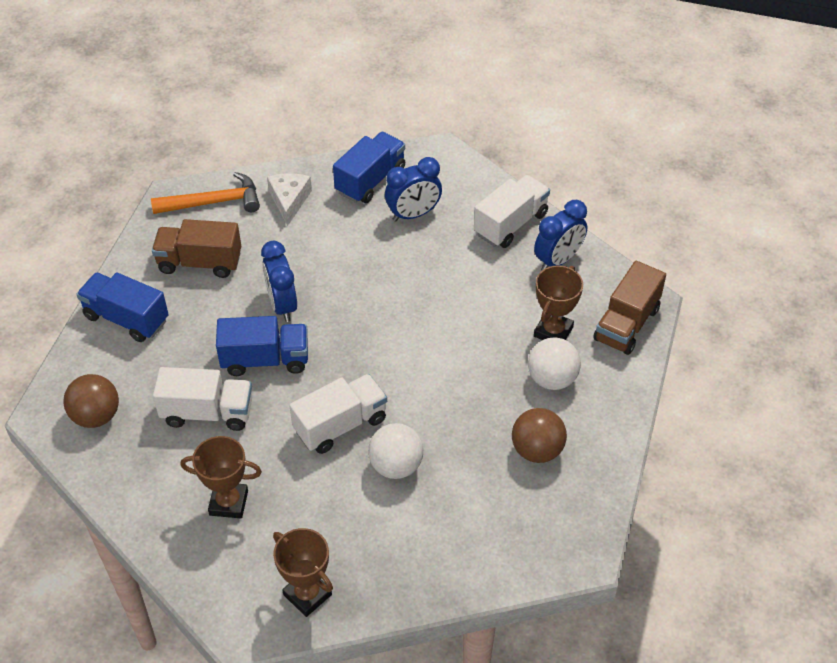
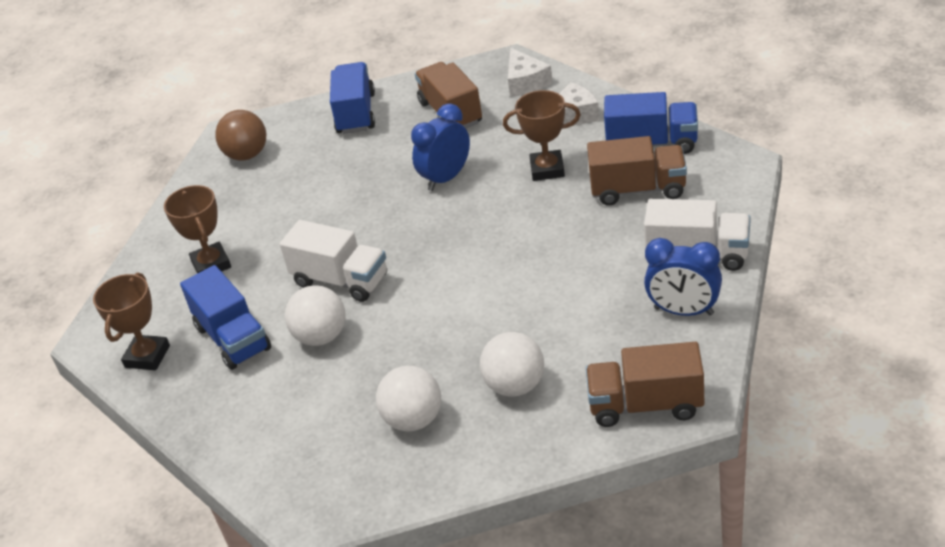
camera: 65 degrees right, 10 degrees down
(208, 413) = (294, 204): white truck -> none
(213, 202) = (525, 82): orange hammer -> white cheese
(265, 360) = (377, 202): blue truck -> blue truck (233, 338)
(413, 214) = (638, 190): blue clock -> brown truck
(537, 450) = (413, 420): brown ball -> white ball
(553, 332) = (580, 356): brown trophy -> brown trophy (547, 169)

